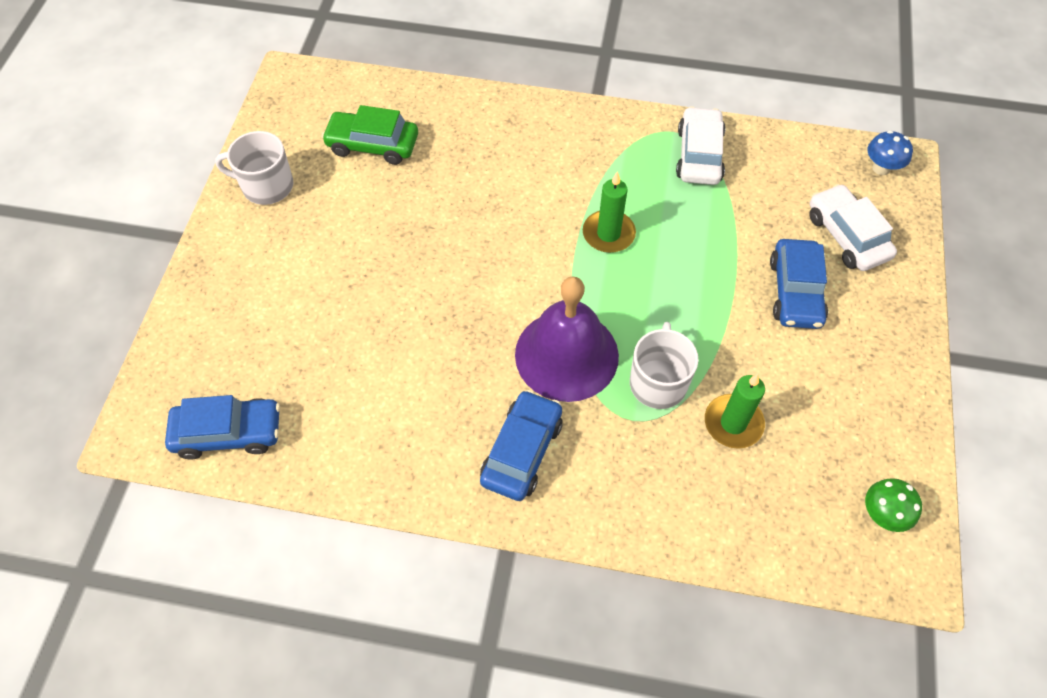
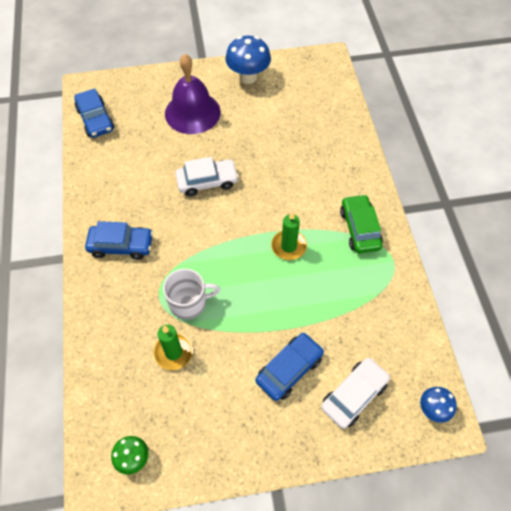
camera: 70 degrees right, 0 degrees up
(266, 186) = (248, 77): white mug -> blue mushroom
(373, 145) = (299, 110): green car -> green car (360, 229)
(566, 355) = (191, 249): purple bell -> purple bell (192, 112)
(699, 155) = (380, 282): white car -> white car (207, 181)
(795, 292) = (289, 369): blue car -> blue car turned 150 degrees clockwise

